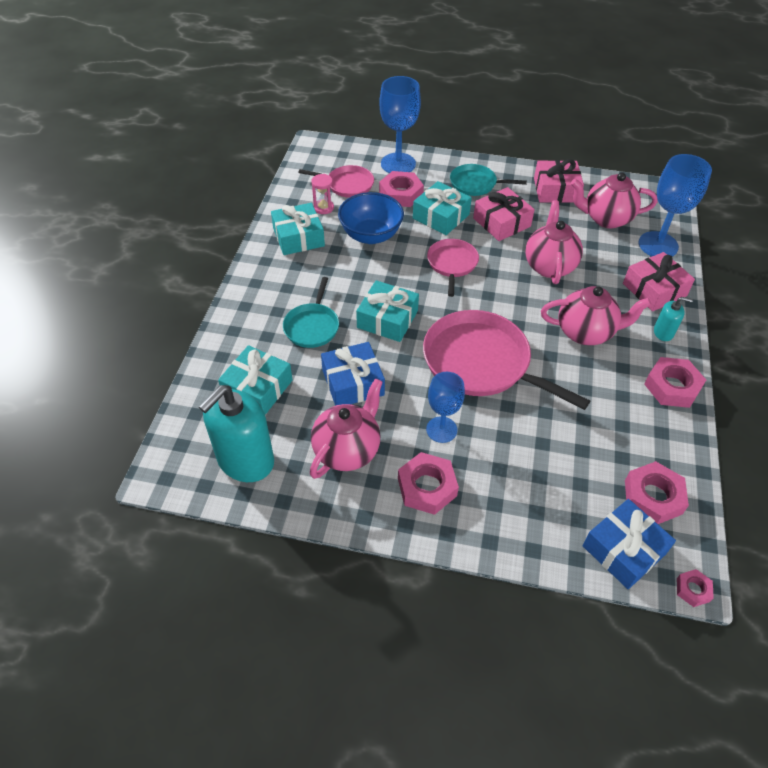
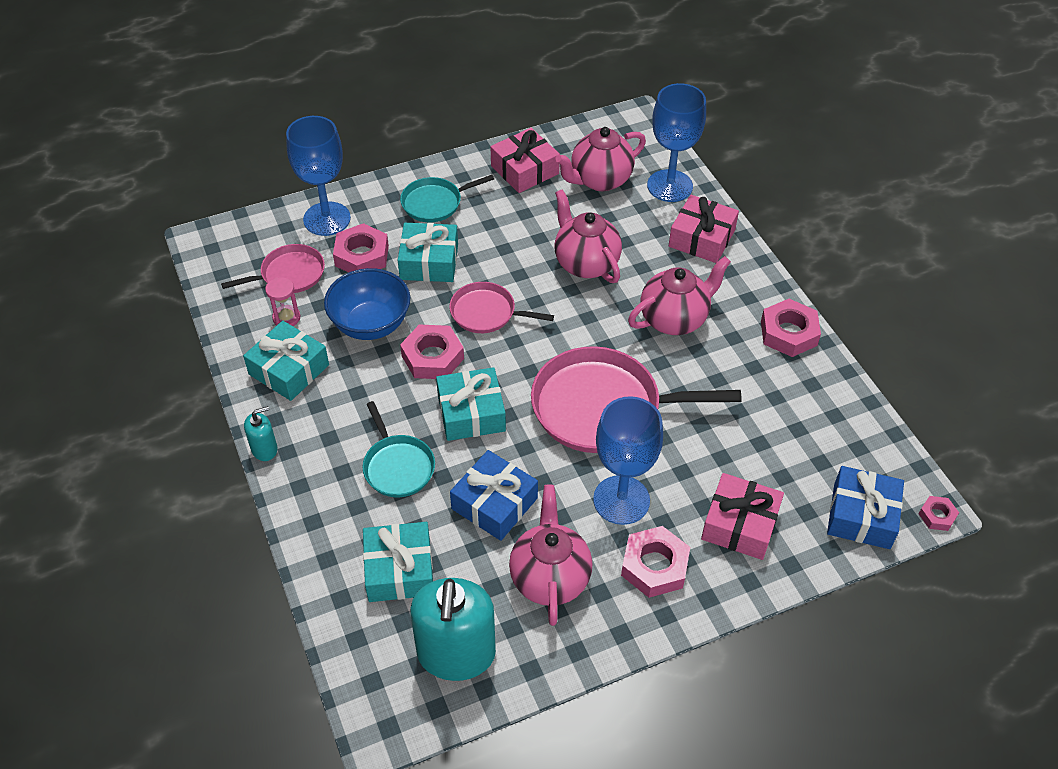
camera: 35 degrees left, 0 degrees up
(441, 429) = (621, 500): blue goblet -> blue goblet, size x1.55
(452, 264) = (486, 313): pink pan -> pink pan turned 45 degrees counterclockwise
(501, 222) = (499, 237): pink gift -> pink gift (740, 524)
(653, 497) = (849, 451): pink nut -> pink nut (432, 357)
(663, 332) = (742, 280): turquoise soap dispenser -> turquoise soap dispenser (264, 449)

